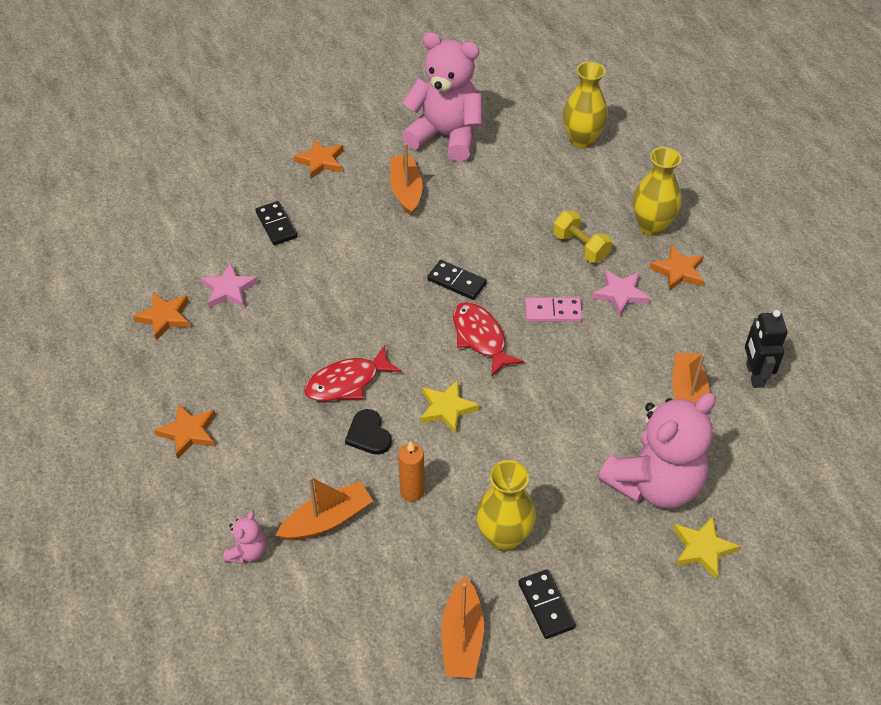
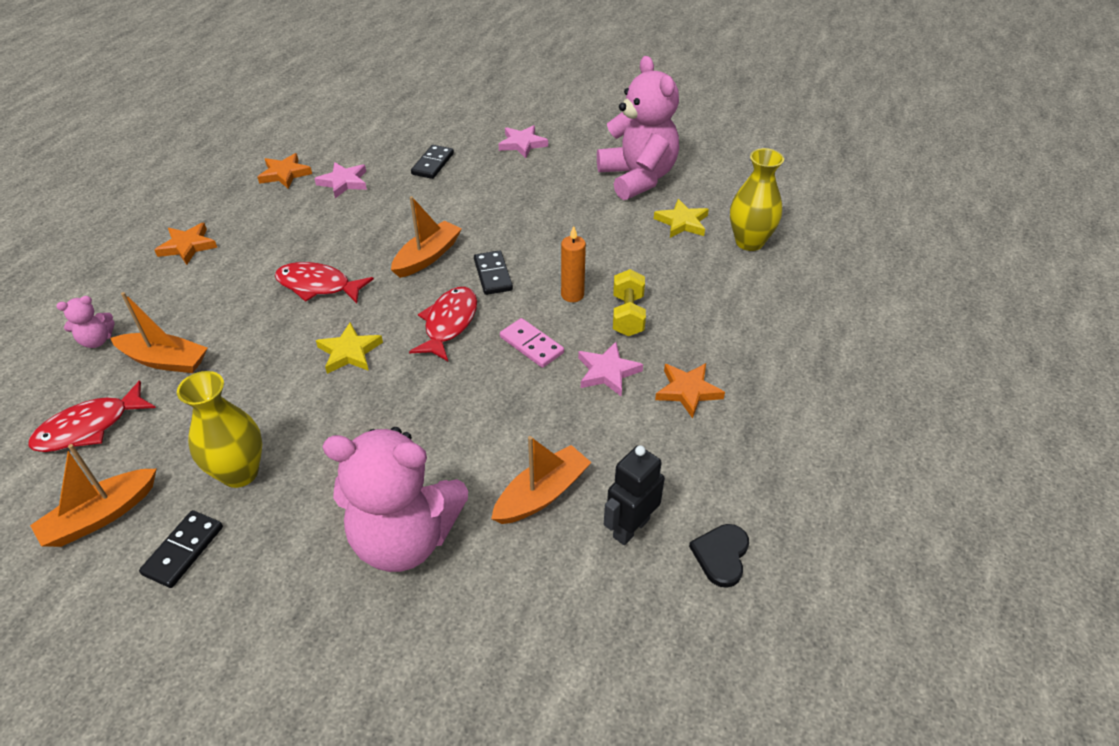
camera: 45 degrees right, 5 degrees down
(320, 161) = (522, 144): orange star -> pink star
(354, 603) = (89, 427): none -> red fish
(368, 434) = (276, 328): black heart -> black heart (721, 555)
(406, 190) = (552, 195): orange boat -> orange boat (427, 257)
(412, 491) = (239, 387): orange candle -> orange candle (572, 295)
(651, 226) = (716, 341): yellow vase -> none
(702, 548) = (358, 629): yellow star -> yellow star (682, 222)

